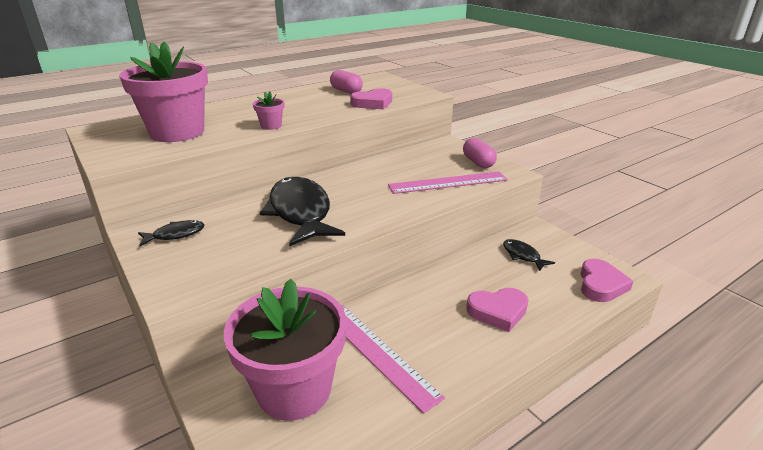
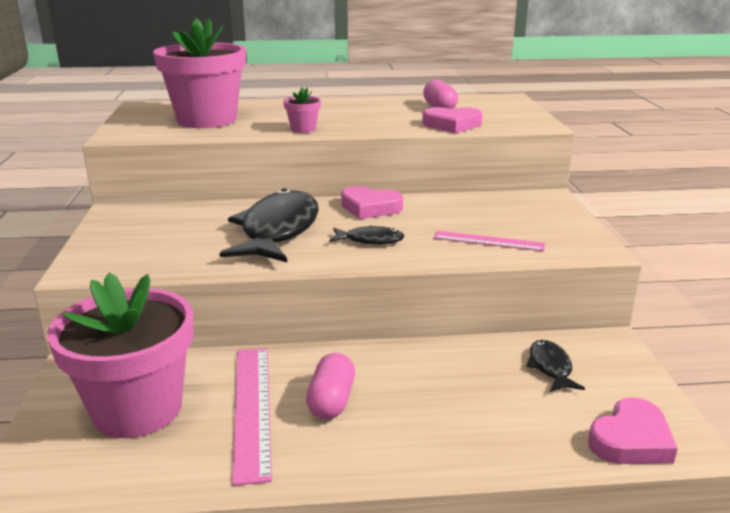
camera: 30 degrees right, 5 degrees down
(175, 235) = (141, 221): black fish -> black fish (370, 240)
(448, 183) = (488, 241): pink ruler -> pink ruler, size x0.64
(478, 162) = (561, 227): pink capsule -> pink capsule (331, 401)
(498, 311) = (440, 418): pink heart -> pink heart (370, 208)

